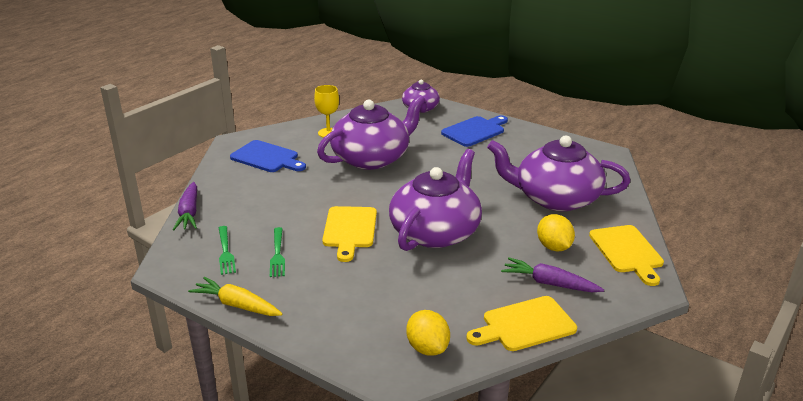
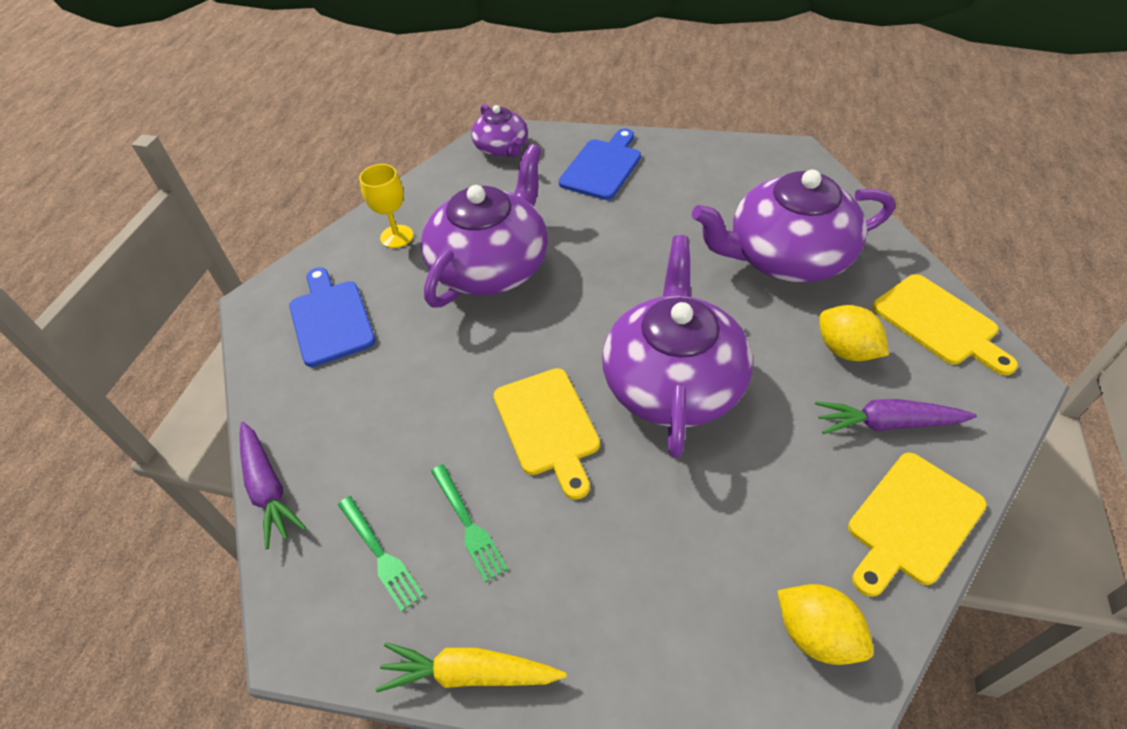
camera: 20 degrees left, 20 degrees up
(267, 158) = (330, 319): blue cutting board -> blue cutting board turned 120 degrees counterclockwise

